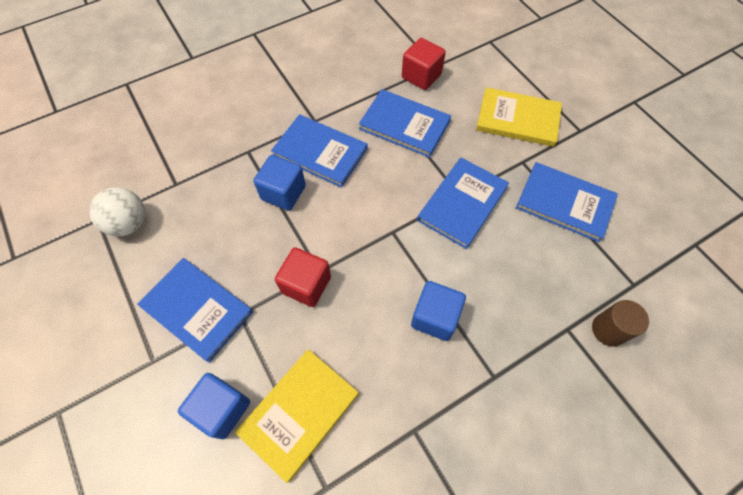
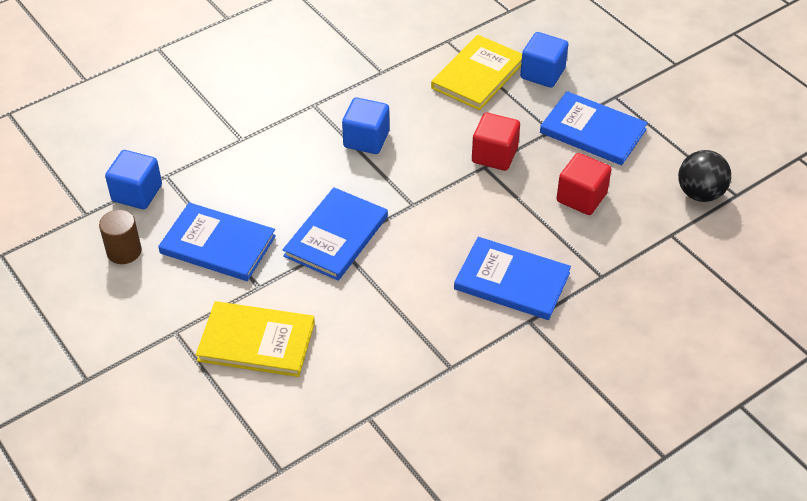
camera: 175 degrees right, 15 degrees down
(129, 223) = (700, 193): white ball -> black ball
(283, 193) = (543, 234): blue cube -> blue cube (137, 193)
(404, 125) = (409, 323): blue book -> none
(421, 76) = (389, 398): red cube -> red cube (581, 197)
(608, 330) = (203, 141): brown cylinder -> brown cylinder (124, 251)

